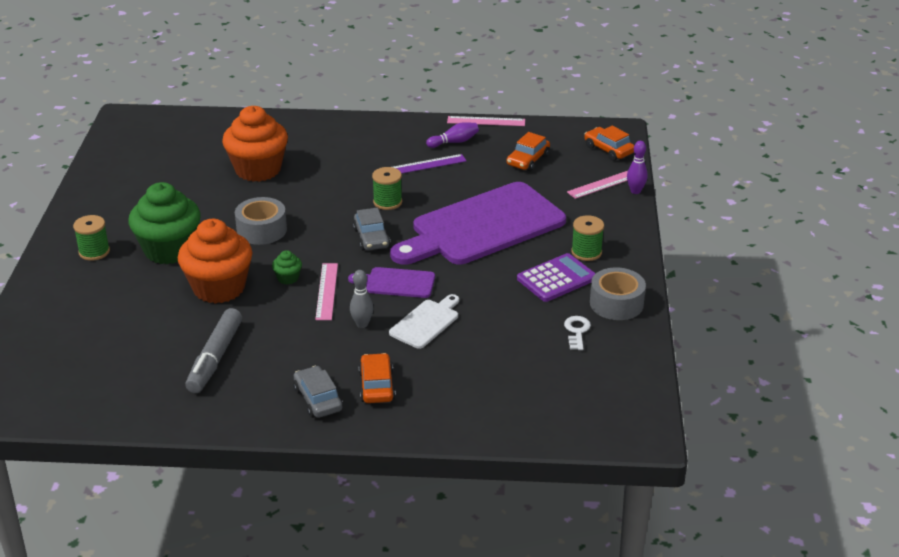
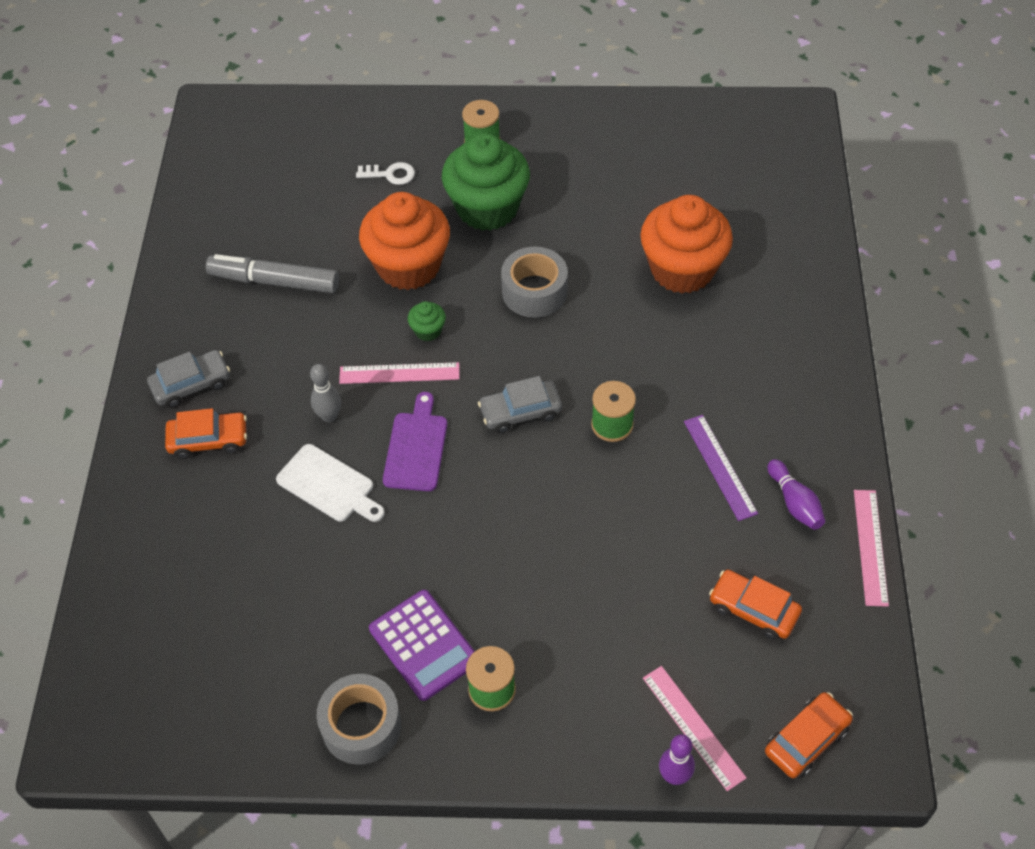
camera: 90 degrees right, 20 degrees up
(482, 226) = (555, 546): purple cutting board -> none
(577, 331) = (299, 668): white key -> white key (390, 174)

